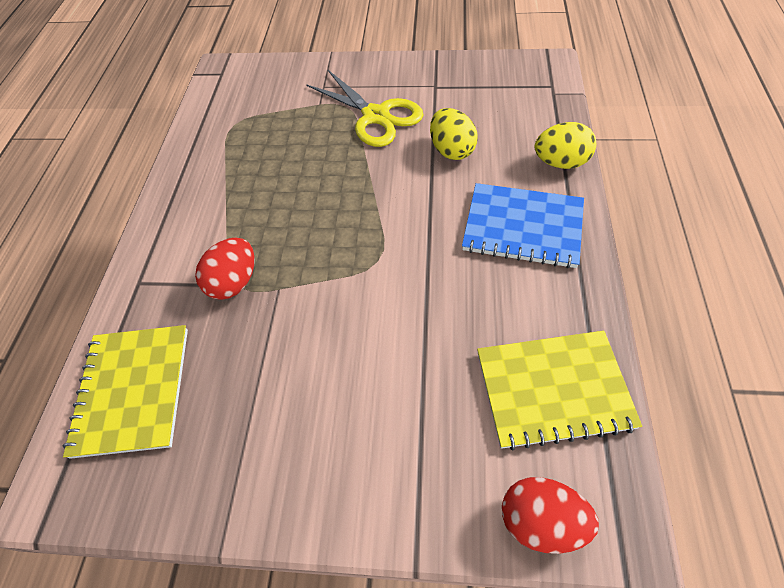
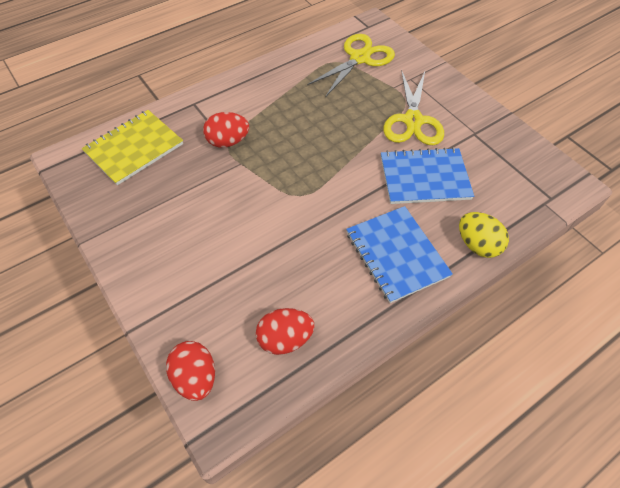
camera: 45 degrees right, 0 degrees up
(254, 104) = (359, 58): none -> yellow scissors
(451, 150) = (424, 178): yellow egg -> blue notebook
(553, 389) = (285, 339): yellow notebook -> red egg

